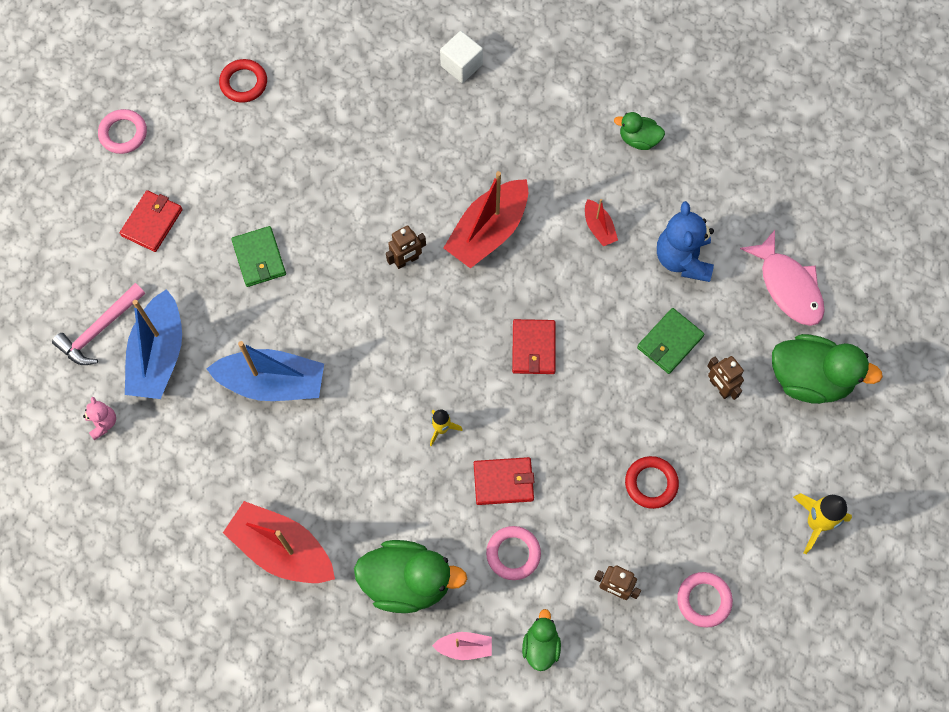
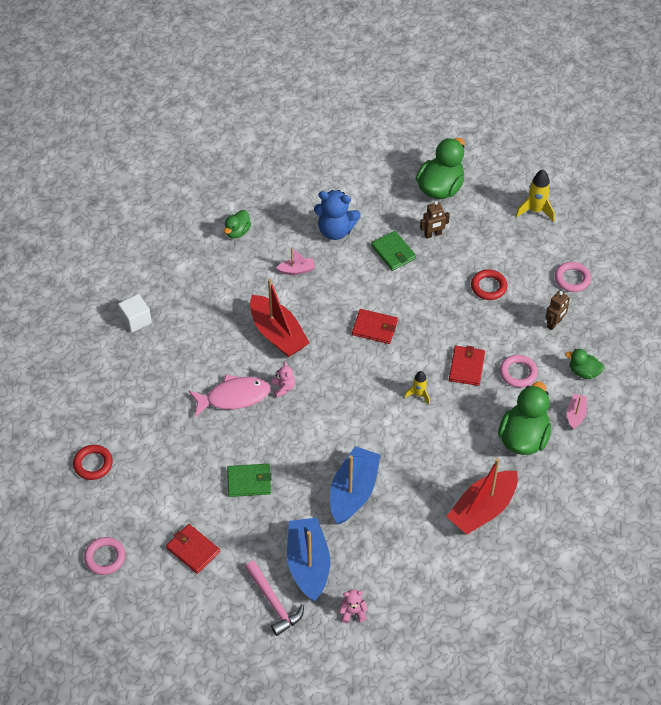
camera: 75 degrees left, 15 degrees down
(159, 355) = (308, 564): blue boat -> blue boat turned 120 degrees counterclockwise
(406, 260) = (283, 388): brown robot -> pink teddy bear
(599, 228) = (297, 270): red boat -> pink boat
(788, 286) = (373, 181): pink fish -> pink fish (233, 397)

